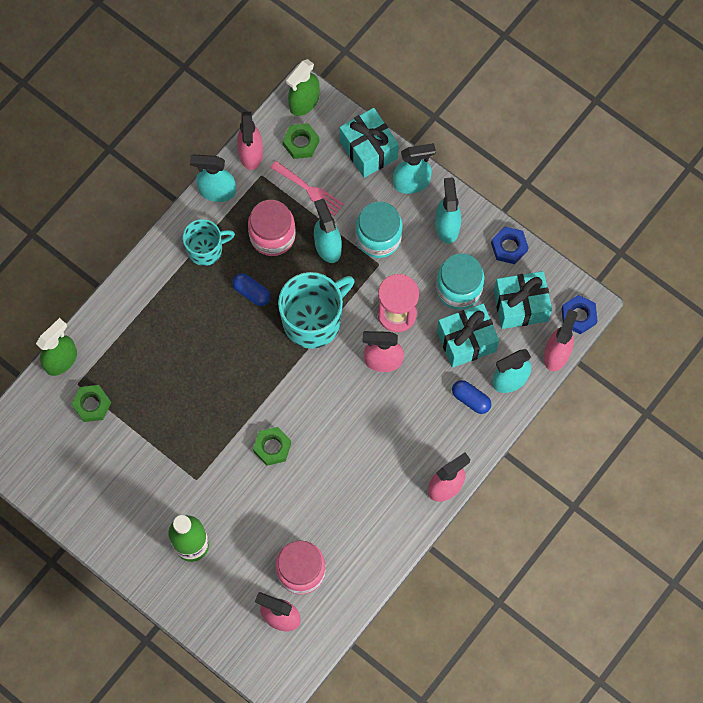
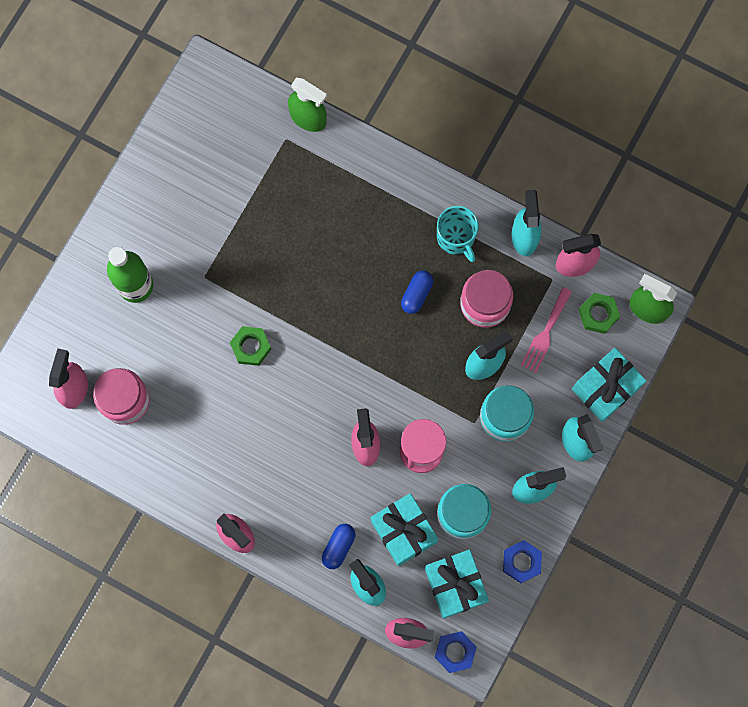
camera: 80 degrees right, 5 degrees up
(92, 405) = (266, 158): green nut -> none
(313, 320) = (398, 364): turquoise mug -> none

